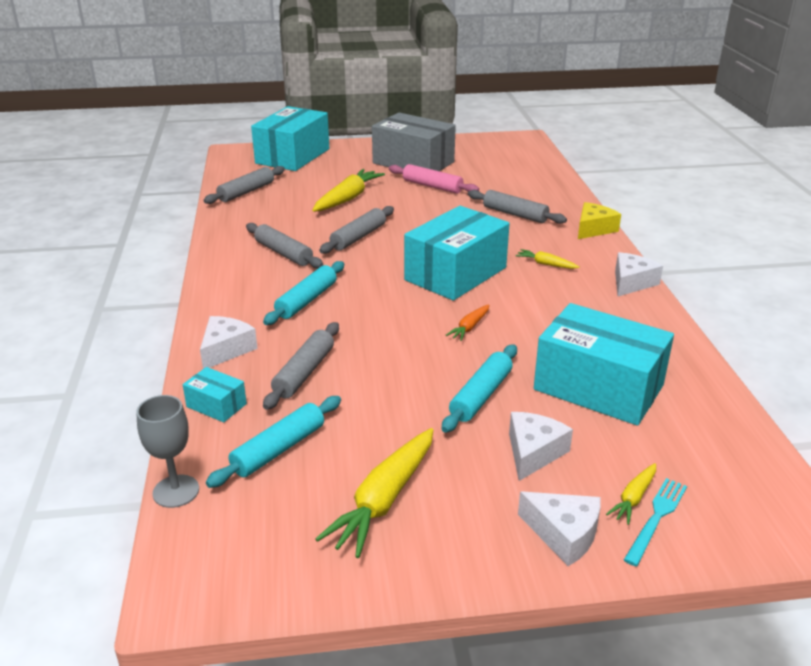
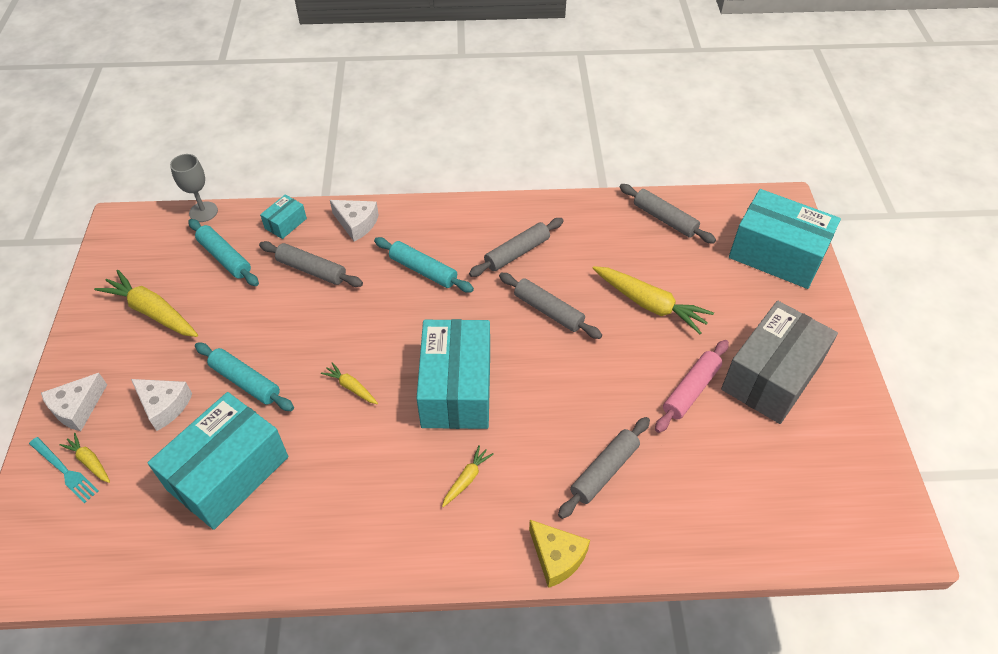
camera: 95 degrees right, 20 degrees up
(455, 274) = (456, 388): turquoise box -> turquoise box turned 45 degrees clockwise
(469, 327) = (351, 387): orange carrot -> yellow carrot
(631, 282) = (410, 562): white cheese -> none

